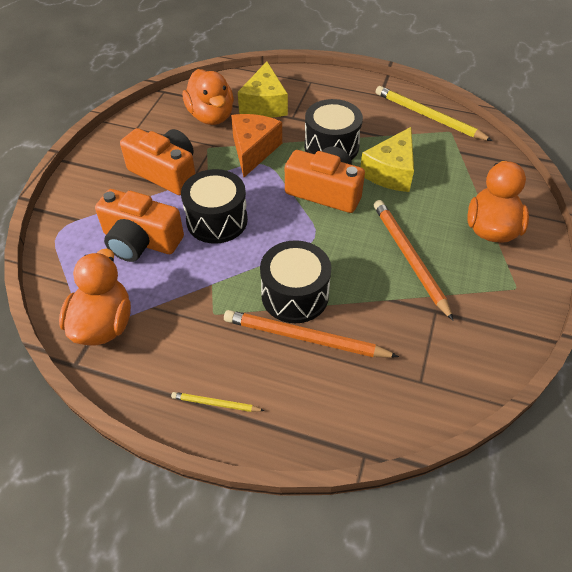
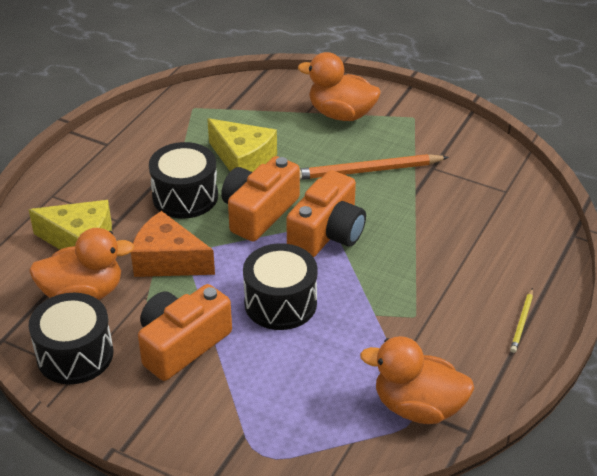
camera: 80 degrees left, 10 degrees down
(140, 241) = (297, 372): orange camera -> orange camera (327, 233)
(295, 295) = (400, 254): black drum -> black drum (75, 355)
(305, 338) = (453, 254): orange pencil -> none
(428, 116) = (162, 117): yellow pencil -> none

